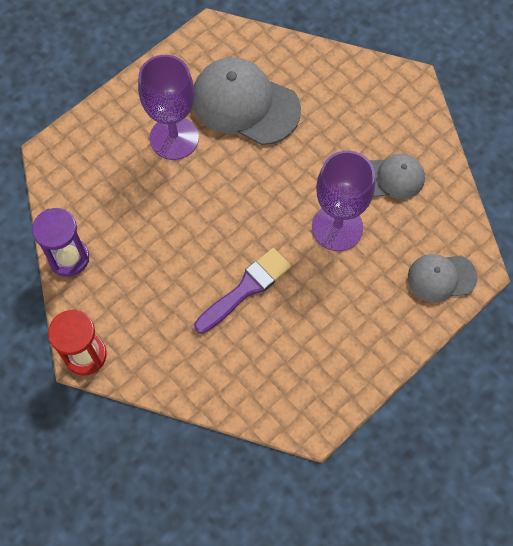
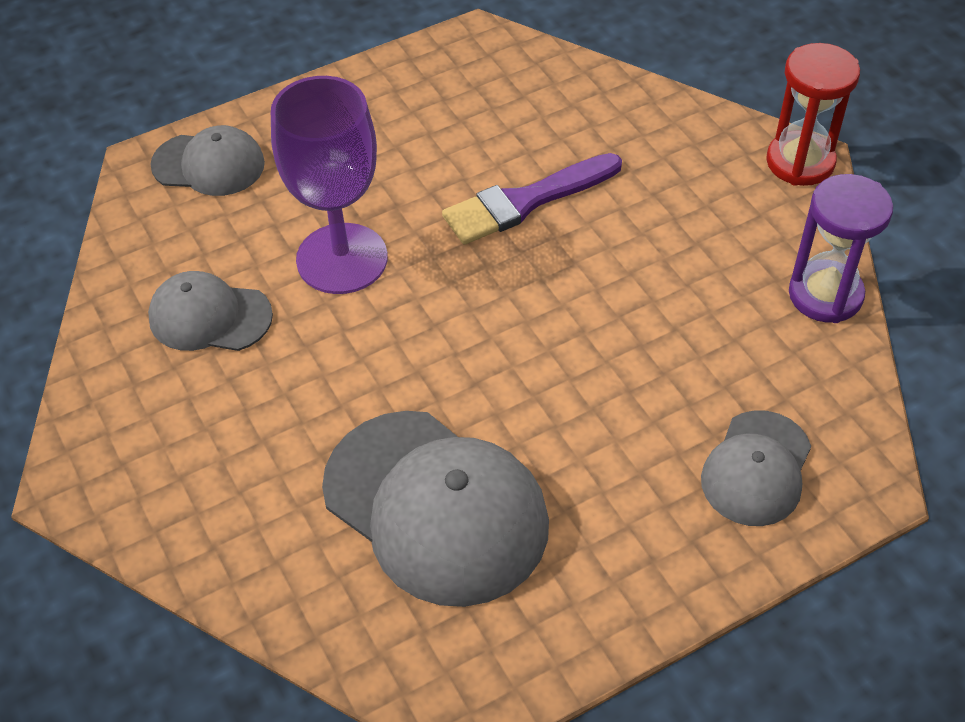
camera: 165 degrees left, 15 degrees down
(100, 151) = (756, 469): none -> grey cap
(174, 138) = (600, 465): purple goblet -> none

